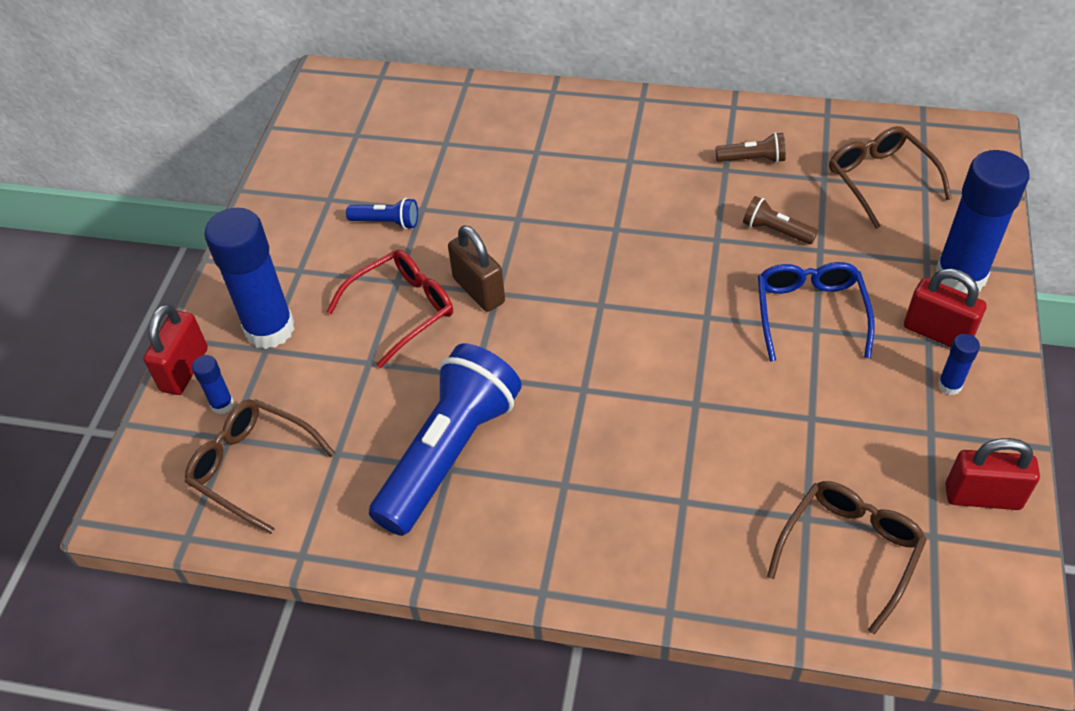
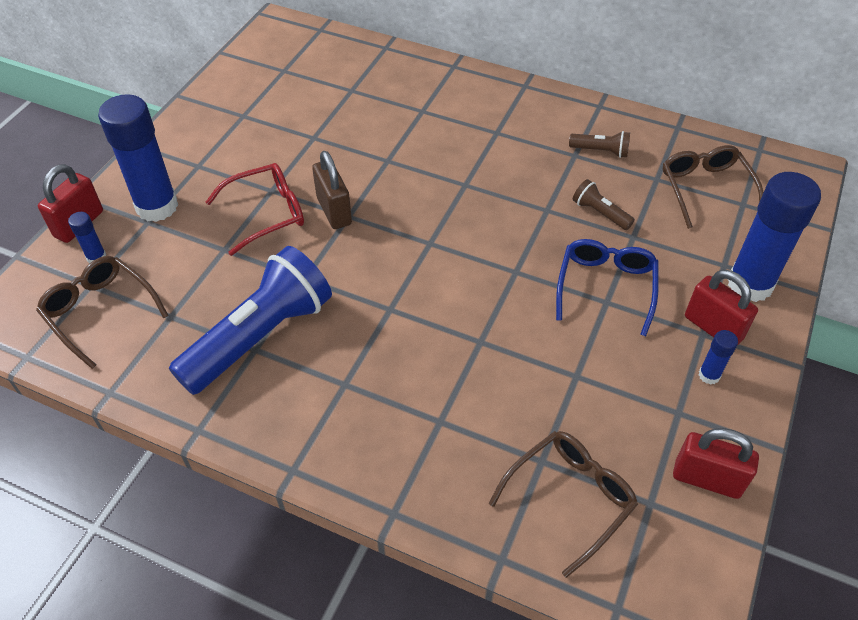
camera: 10 degrees right, 0 degrees up
(387, 222) = (281, 142): blue flashlight -> none

